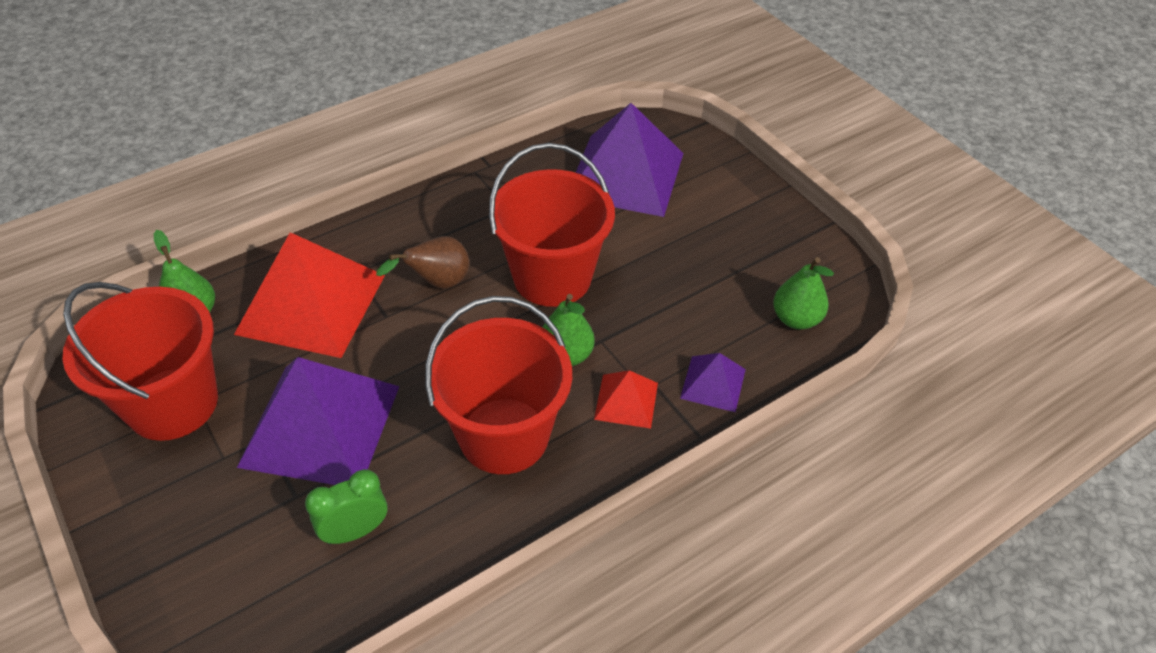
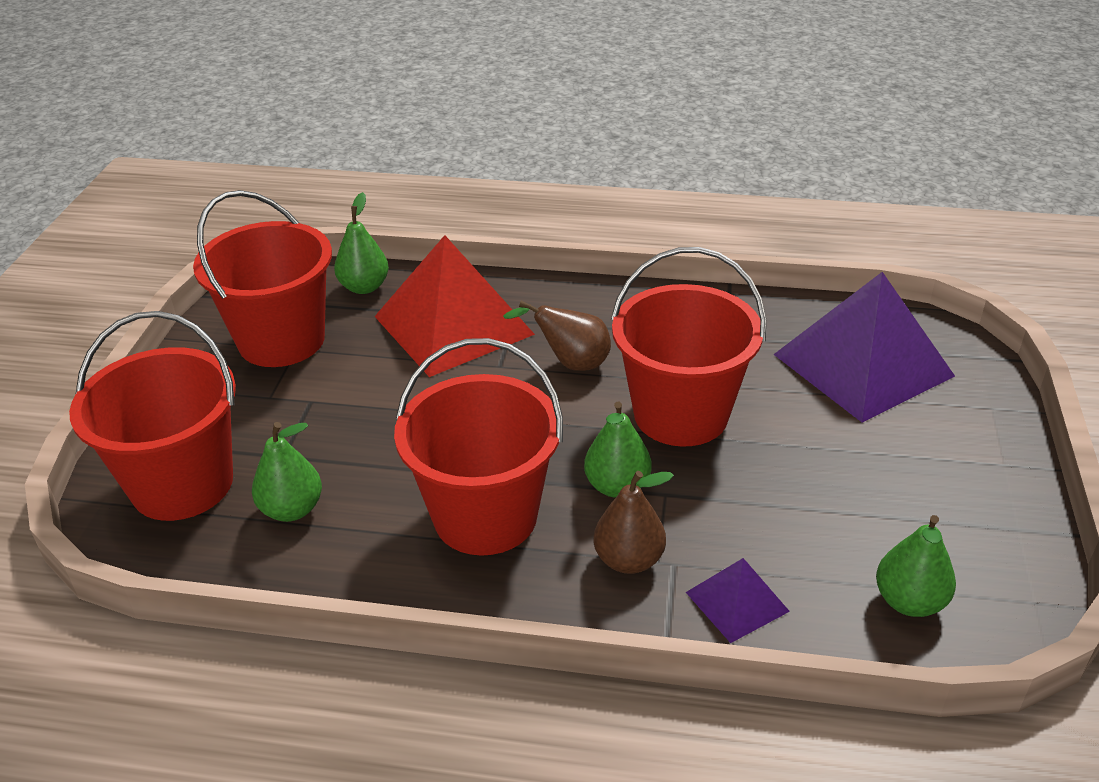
camera: 45 degrees right, 10 degrees down
(235, 577) = (182, 484): none -> red bucket
(321, 425) = (358, 417): purple pyramid -> none
(355, 531) = (292, 509): green clock -> green pear
(626, 401) = (629, 560): red pyramid -> brown pear

